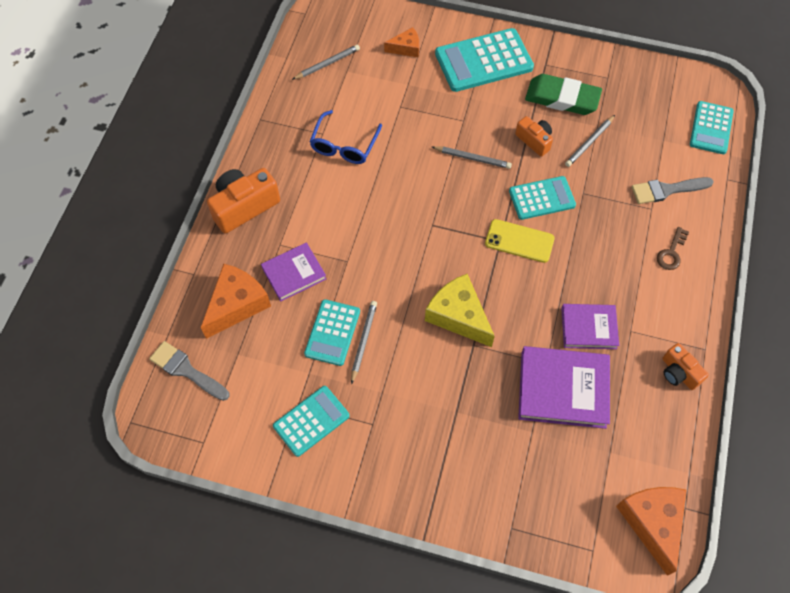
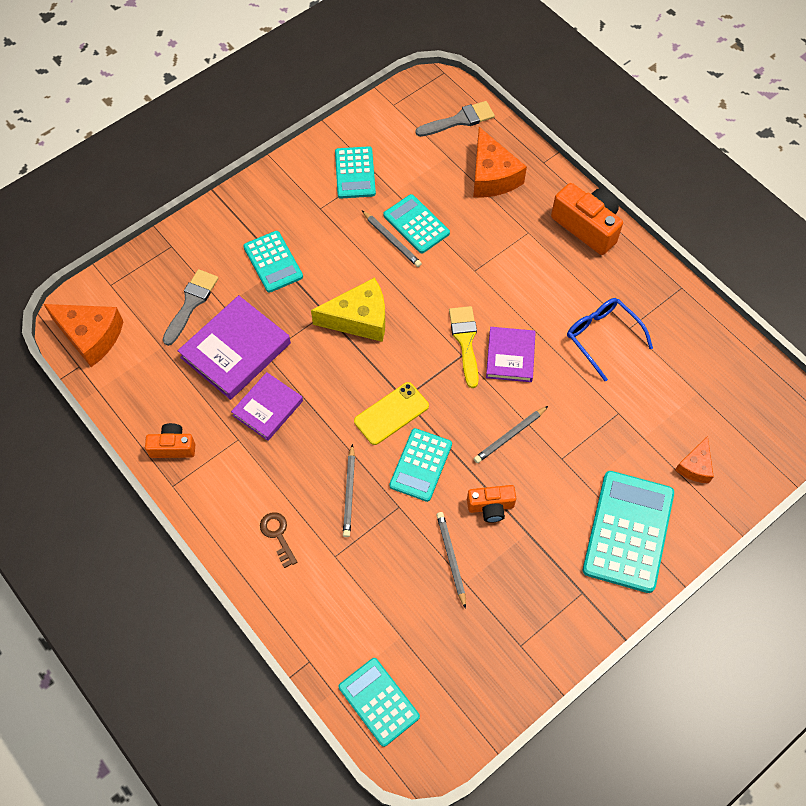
camera: 125 degrees right, 0 degrees up
(244, 206) = (587, 227): orange camera -> orange camera turned 45 degrees counterclockwise
(294, 273) = (491, 227): purple book -> purple book (510, 356)
(327, 64) = (719, 381): grey pencil -> grey pencil (349, 493)
(418, 229) = (465, 341): none -> yellow brush
(458, 423) = (273, 262): none -> turquoise calculator
(562, 98) = (525, 574): green eraser -> none
(666, 190) = (343, 588): grey brush -> grey brush (191, 303)

